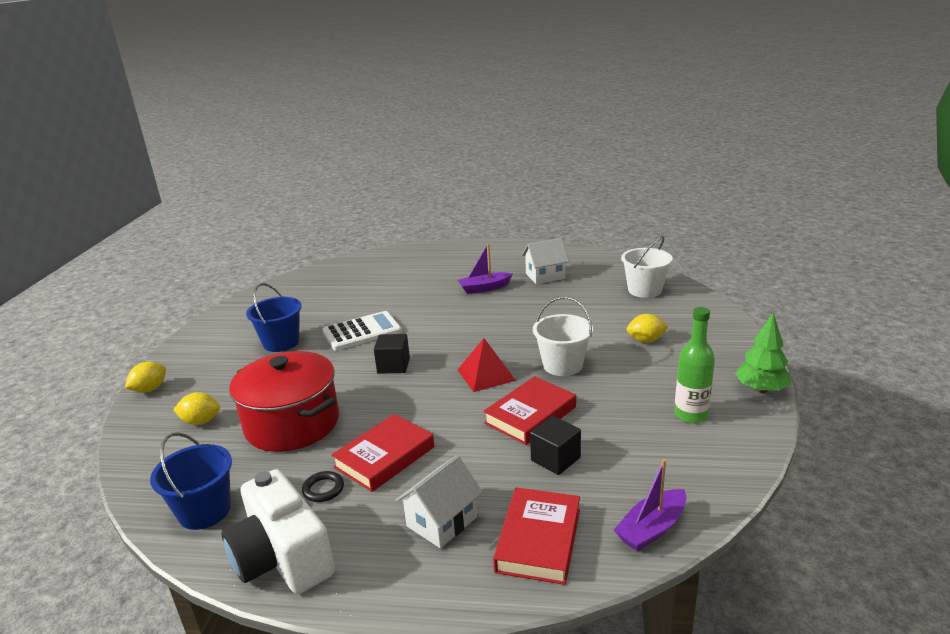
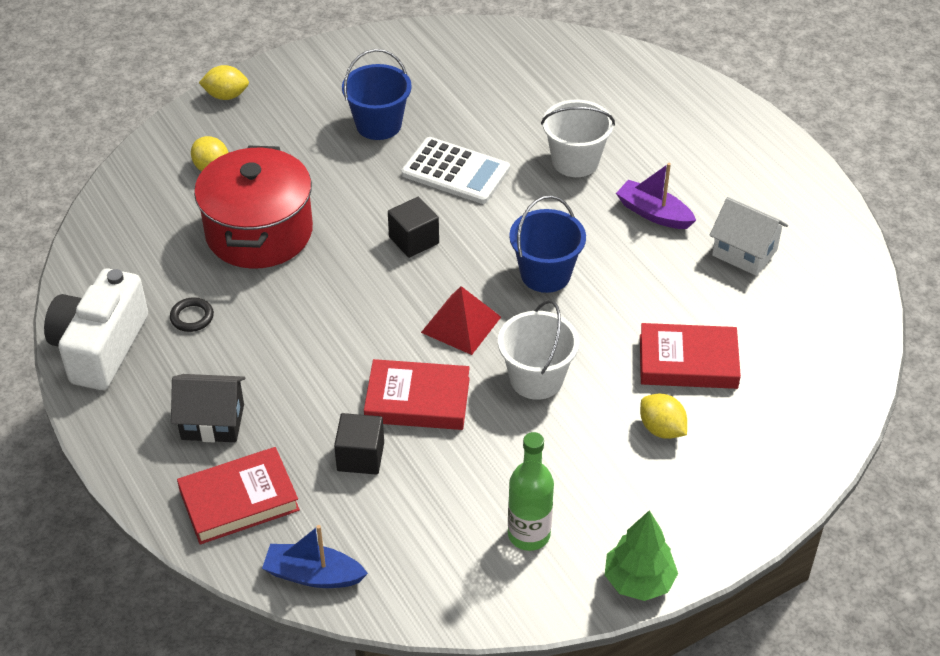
camera: 50 degrees right, 20 degrees up
(205, 511) = (112, 262): blue bucket -> blue bucket (545, 274)
(384, 457) = (265, 330): red book -> red book (688, 361)
(442, 521) = (213, 422): white house -> black house
(644, 290) = (800, 371): white bucket -> white bucket (575, 161)
(652, 528) = (313, 575): purple boat -> blue boat

